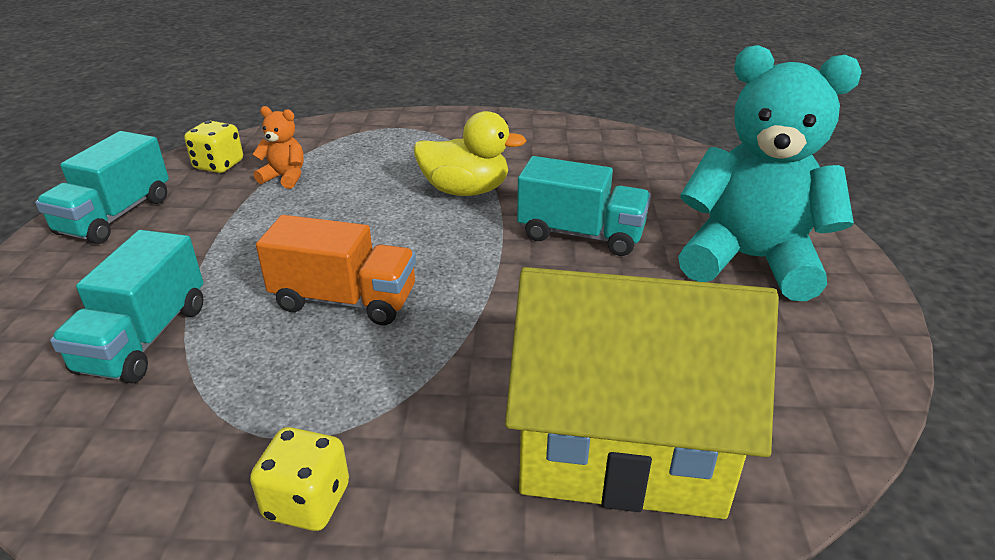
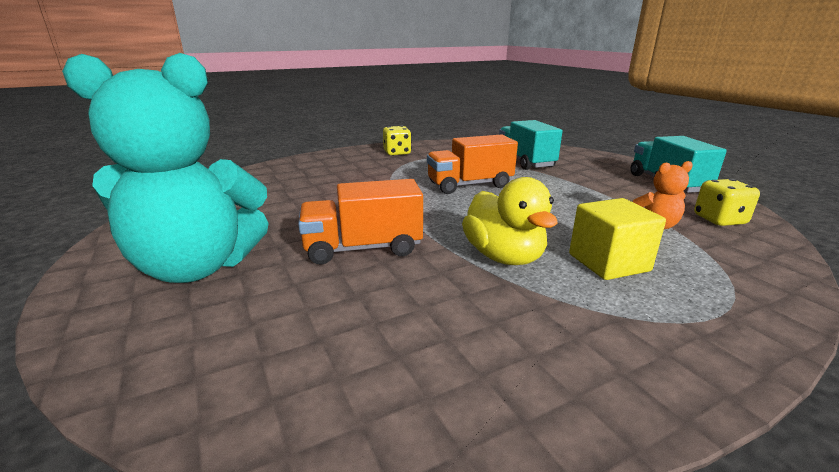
camera: 150 degrees right, 10 degrees down
(396, 164) = (608, 262): none -> yellow cube
(465, 190) = (504, 257): yellow duck -> yellow duck turned 90 degrees counterclockwise
(580, 234) = (363, 248): turquoise truck -> orange truck
(622, 445) = (291, 178): yellow house -> none

